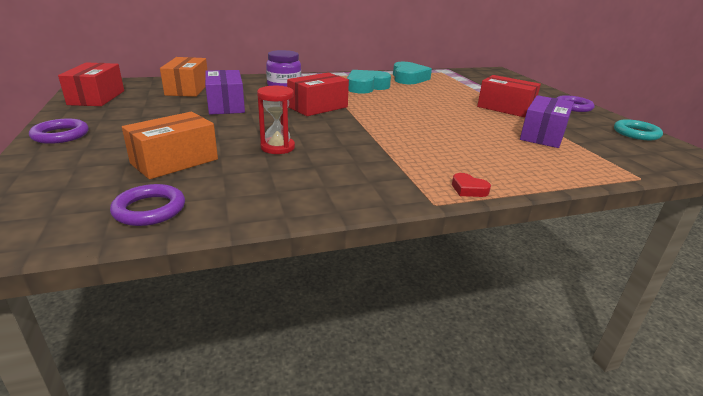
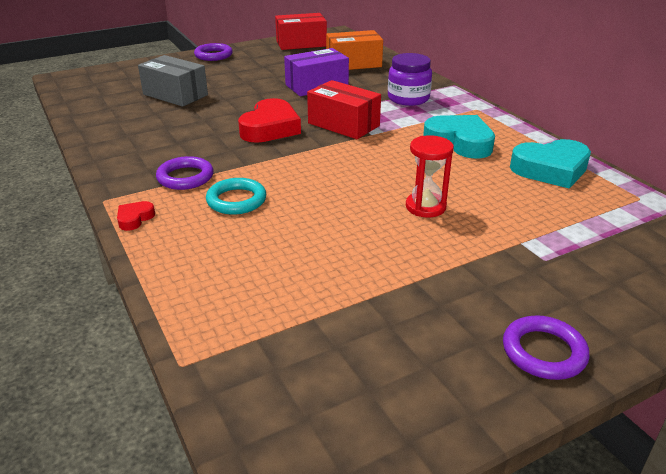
camera: 80 degrees right, 5 degrees up
(149, 209) = (99, 104): purple ring -> purple ring (185, 177)
(174, 161) = (175, 95): orange box -> grey box
(277, 147) = (215, 123): red hourglass -> red hourglass (425, 207)
(307, 128) = (270, 128): none -> red heart
(505, 108) = (454, 260): red box -> none
(542, 135) = (333, 288): purple box -> none
(636, 133) = (410, 420): turquoise ring -> turquoise ring (236, 200)

